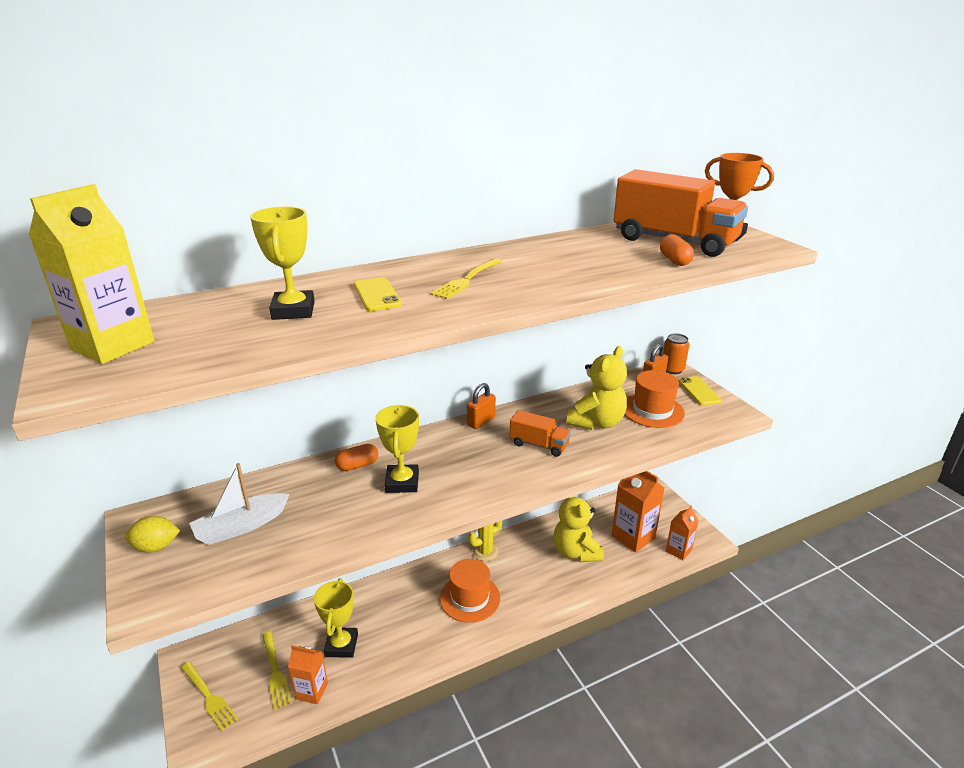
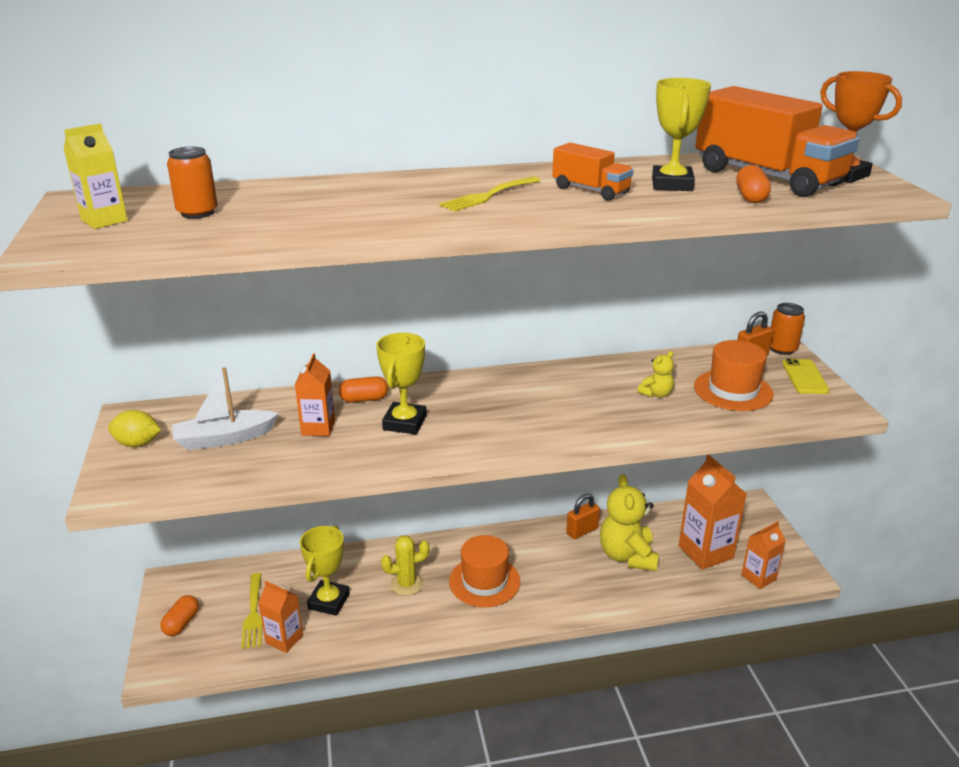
camera: 15 degrees right, 0 degrees up
(113, 345) = (104, 220): yellow carton -> yellow carton, size x0.60
(206, 326) = (197, 213): none -> orange can
(209, 697) = (181, 623): yellow fork -> orange capsule
(293, 311) = (289, 207): yellow trophy -> yellow trophy (672, 184)
(326, 500) = (318, 428): none -> orange carton
(377, 295) = (383, 201): yellow phone -> none
(481, 421) = (519, 374): orange padlock -> orange padlock (582, 531)
(485, 552) = (519, 537): yellow cactus -> yellow cactus (407, 584)
(539, 445) = (575, 408): orange truck -> orange truck (590, 190)
(596, 422) = (656, 394): yellow teddy bear -> yellow teddy bear, size x0.48

